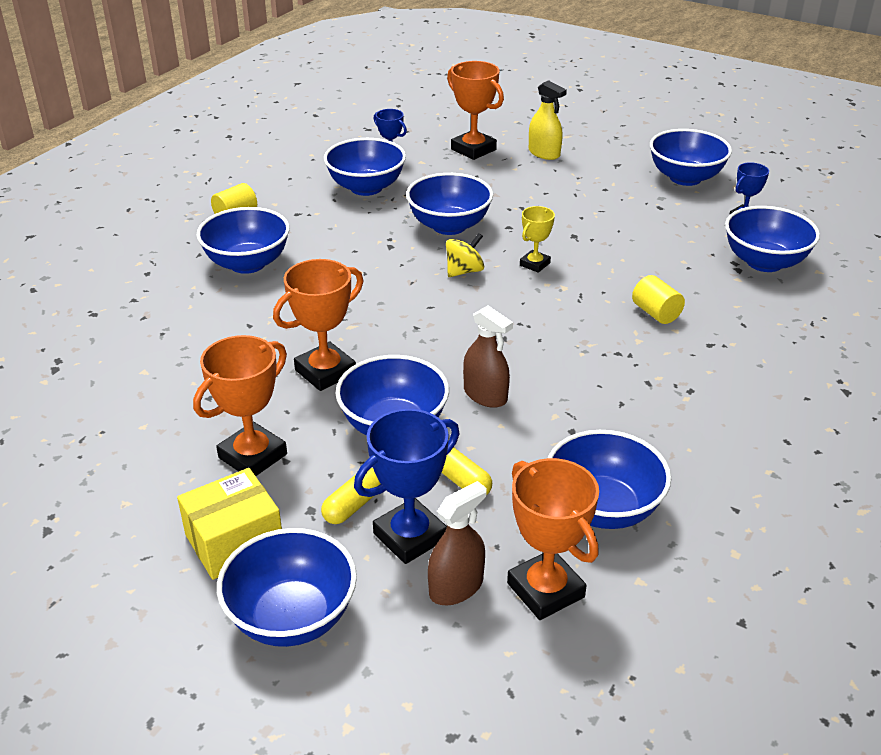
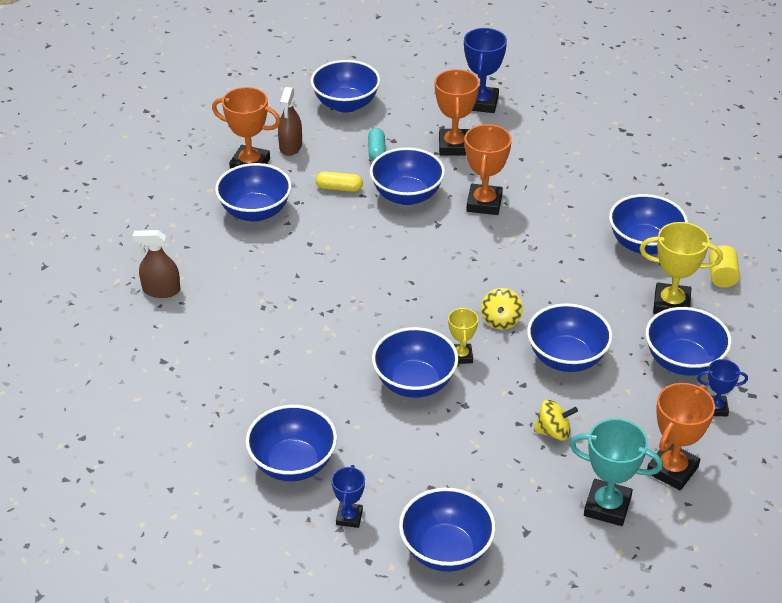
camera: 140 degrees right, 5 degrees up
(234, 541) = (408, 113): yellow box -> none
(309, 218) = (671, 304): none -> yellow trophy
(353, 505) = (376, 152): yellow capsule -> turquoise capsule
(410, 536) = (334, 154): blue trophy -> blue trophy (482, 103)
(473, 149) = (672, 470): orange trophy -> orange trophy turned 60 degrees counterclockwise
(485, 395) = (379, 238): brown spray bottle -> brown spray bottle (161, 290)
(525, 195) = (553, 432): none -> yellow spinning top
(544, 153) = (607, 506): yellow spray bottle -> turquoise trophy
(599, 265) = (414, 383): none -> blue bowl
(656, 313) = (334, 358): yellow cylinder -> none

